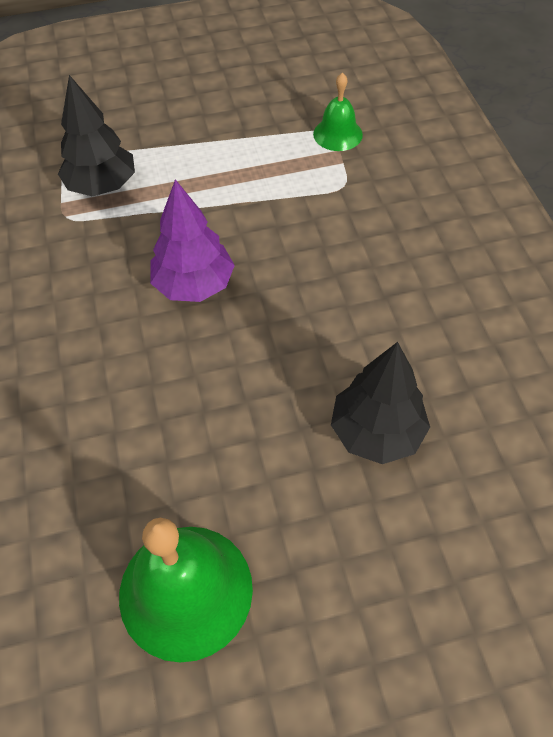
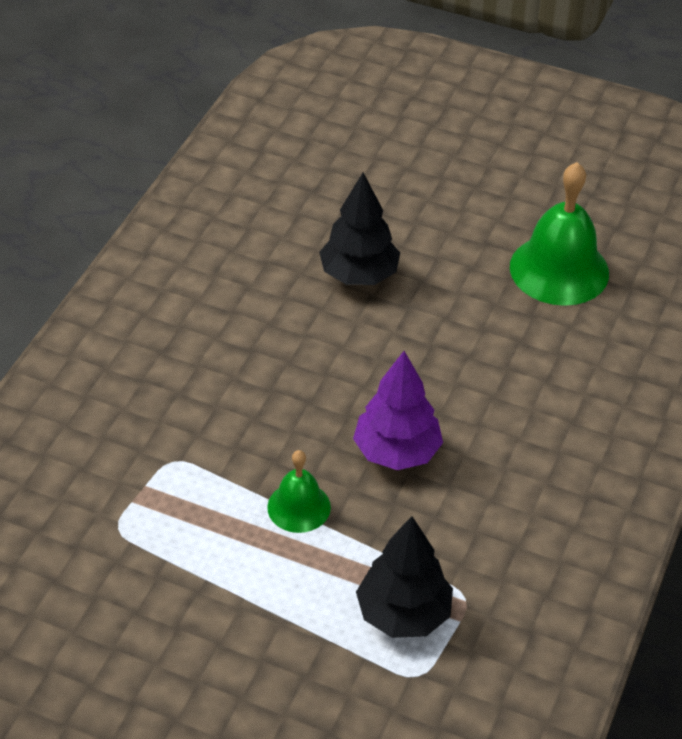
camera: 145 degrees left, 10 degrees down
(338, 134) = (112, 520): green bell -> green bell (299, 507)

